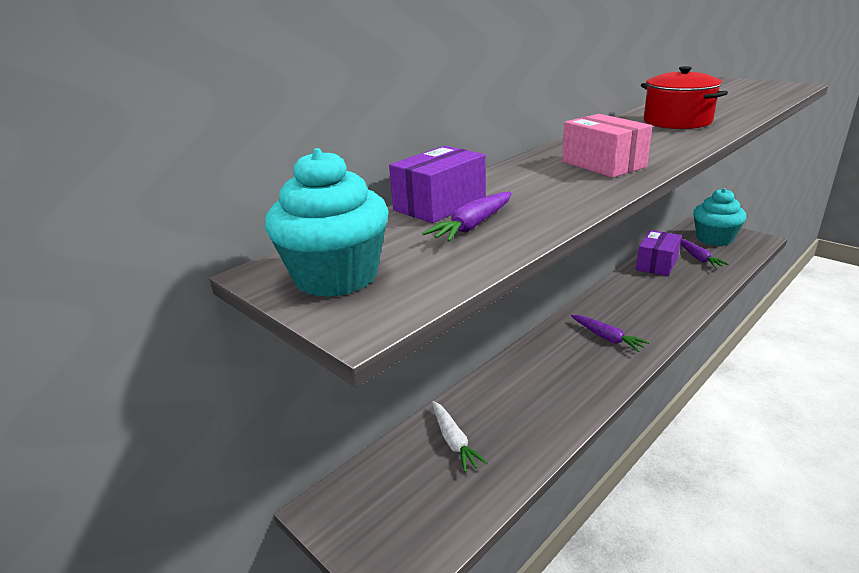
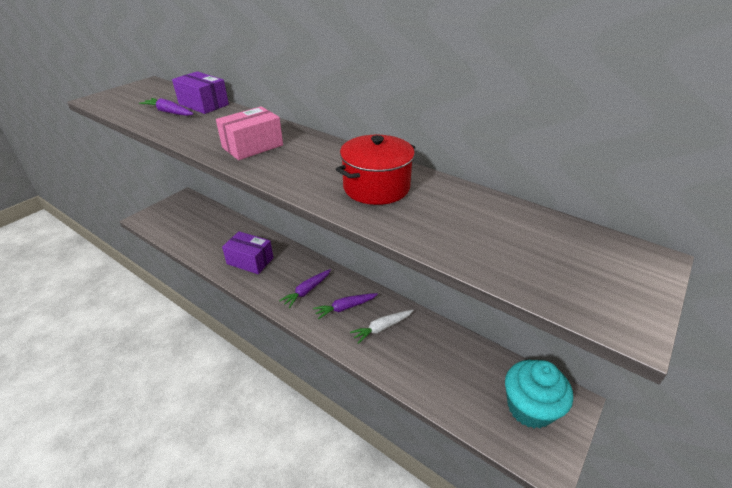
camera: 80 degrees right, 10 degrees up
(336, 277) = (135, 92): turquoise cupcake -> none
(454, 441) = (215, 227): white carrot -> white carrot (382, 328)
(657, 264) = (442, 339): purple box -> purple box (250, 261)
(698, 258) = (466, 379): purple carrot -> purple carrot (345, 308)

